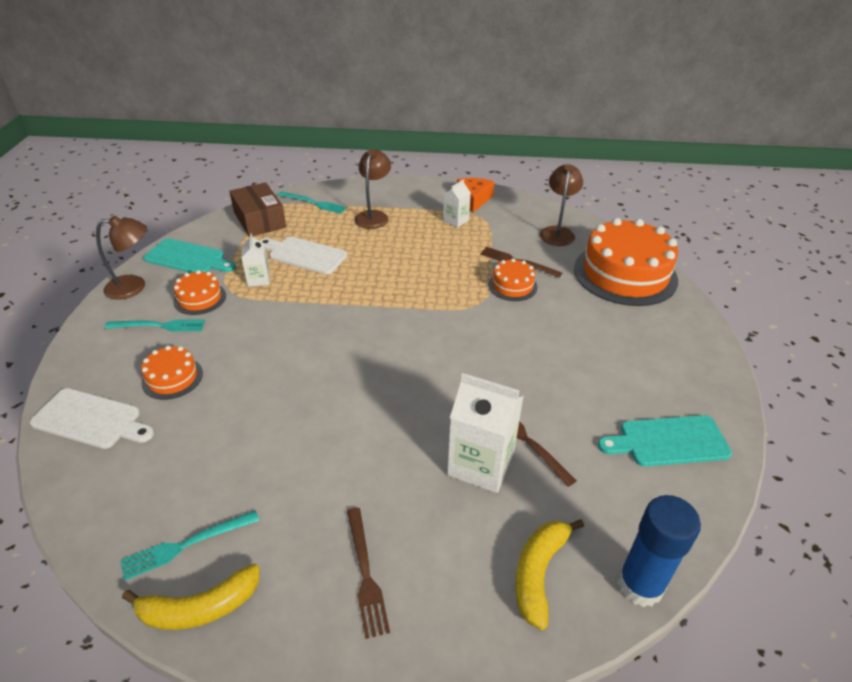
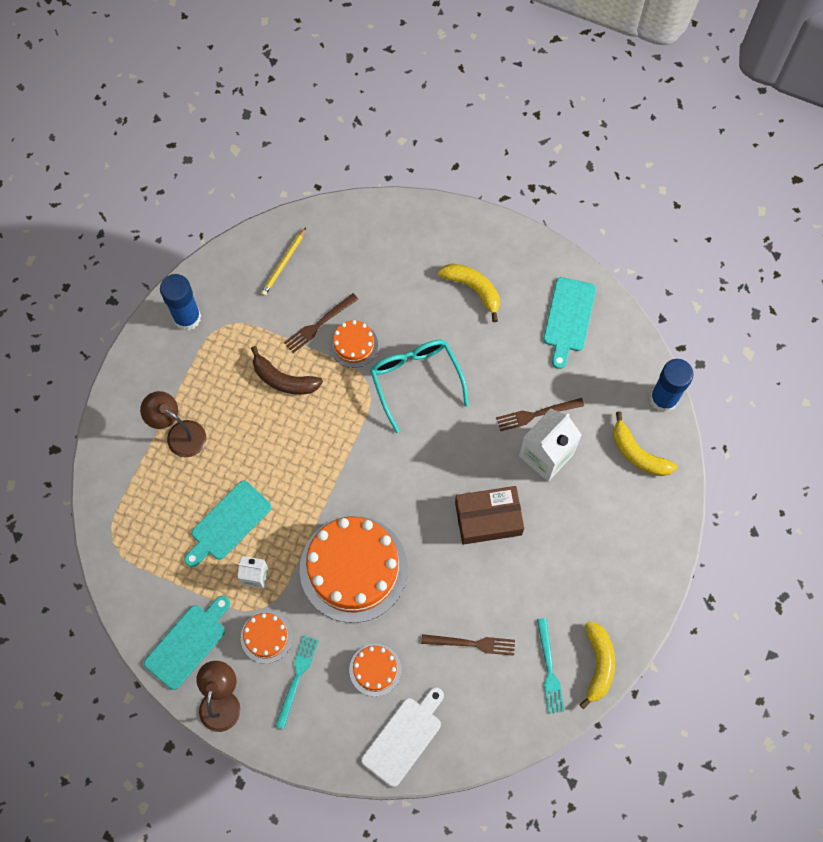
camera: 70 degrees left, 30 degrees up
(259, 220) = (138, 558): brown box -> brown box (488, 518)
(304, 255) = (228, 523): white cutting board -> turquoise cutting board
(314, 203) = (125, 491): turquoise fork -> none
(365, 574) = (606, 558): brown fork -> brown fork (472, 644)
(452, 255) = (283, 379): none -> brown banana
(456, 220) = (222, 353): white carton -> none
(474, 199) = (187, 317): orange cheese -> blue glue stick
(504, 333) = (415, 380): none -> turquoise glasses
(557, 232) = (284, 263): brown lamp -> yellow pencil
(625, 274) = (373, 239): orange cake -> orange cake (353, 568)
(634, 351) = (473, 289): none -> yellow banana

